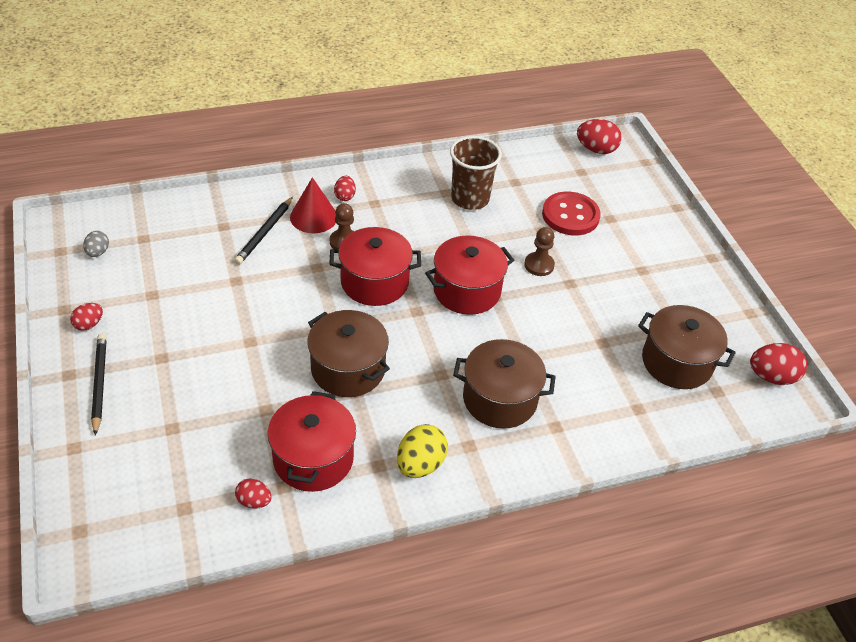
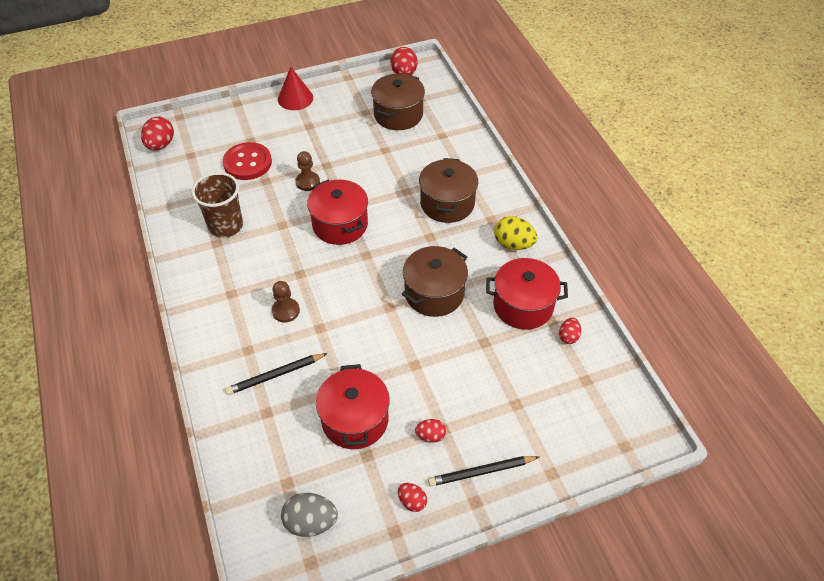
camera: 90 degrees left, 5 degrees up
(98, 252) = (311, 522): grey egg -> grey egg, size x1.69
(264, 233) = (275, 375): black pencil -> black pencil turned 135 degrees clockwise
(313, 217) = (251, 338): red cone -> red cone (295, 98)
(345, 196) = (221, 317): red egg -> red egg (430, 436)
(374, 282) = (335, 284): red pot -> red pot (355, 420)

